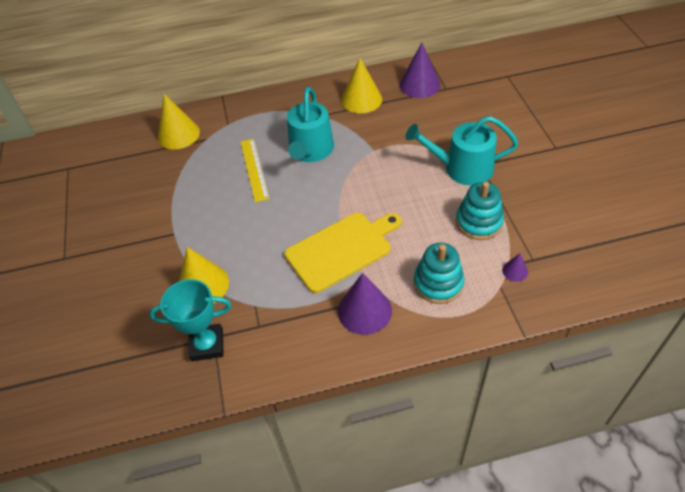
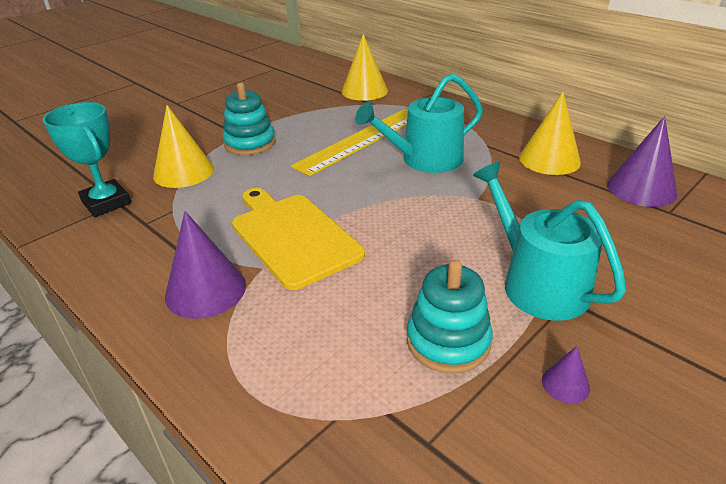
camera: 55 degrees right, 15 degrees down
(254, 169) = (361, 140): yellow ruler -> yellow ruler, size x1.52
(342, 250) = (293, 236): yellow cutting board -> yellow cutting board turned 150 degrees counterclockwise
(438, 283) = (294, 341): turquoise stacking toy -> turquoise stacking toy (250, 143)
(515, 271) = (382, 426): purple cone -> purple cone (565, 384)

